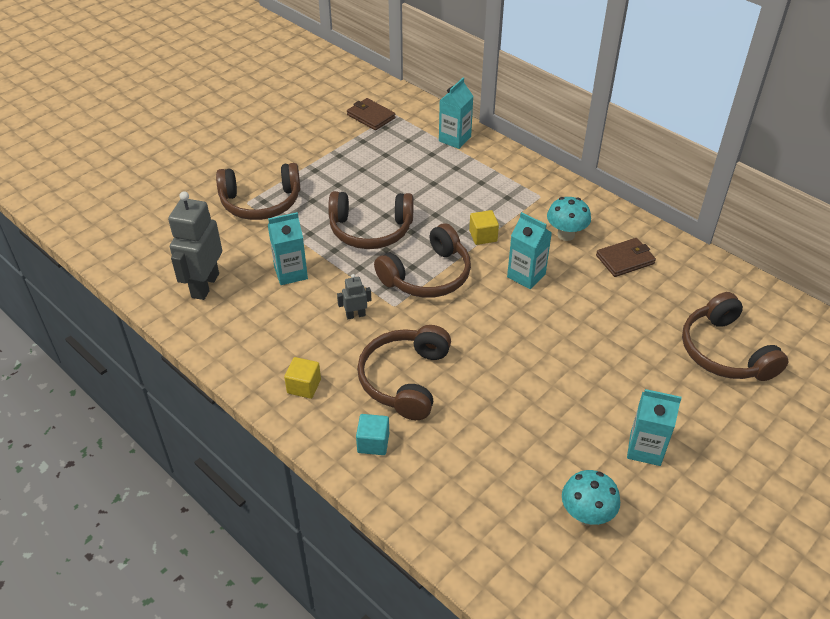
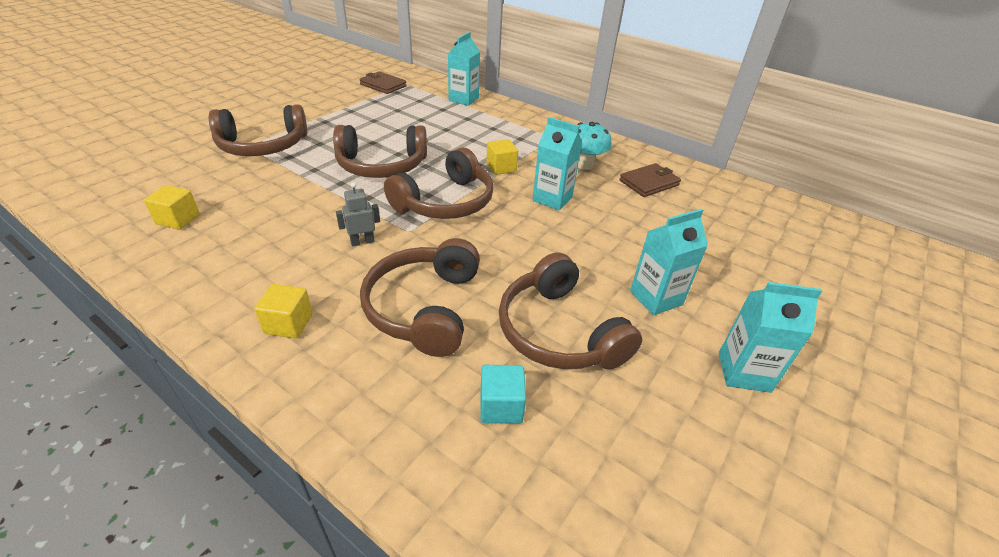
camera: 10 degrees left, 5 degrees down
(204, 285) = (178, 219): grey robot -> yellow cube
(291, 273) = (287, 204): turquoise carton -> turquoise carton (656, 298)
(373, 443) = (382, 392): turquoise cube -> turquoise cube (501, 406)
(586, 515) = (701, 473): turquoise mushroom -> none
(724, 352) = (784, 259): brown headphones -> brown headphones (558, 331)

